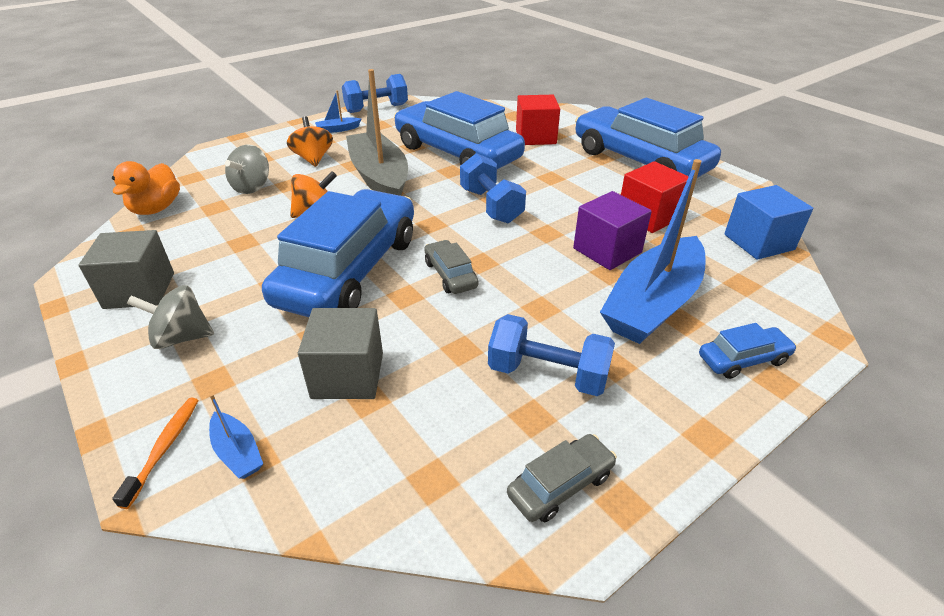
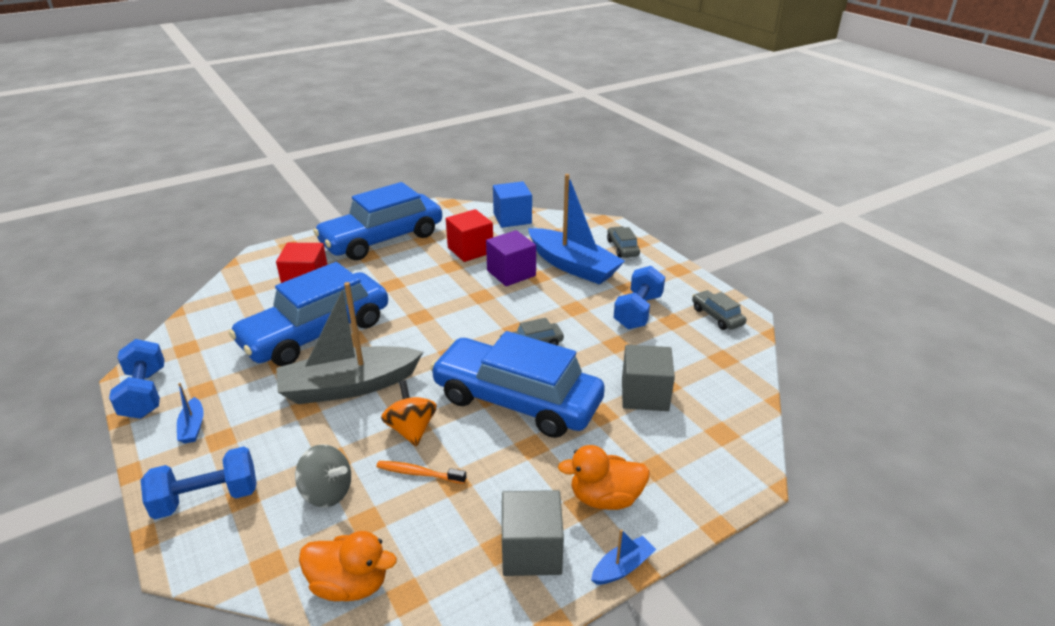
camera: 85 degrees left, 5 degrees down
(164, 448) = (723, 480): orange toothbrush -> orange toothbrush (418, 473)
(181, 337) = (605, 498): grey spinning top -> orange duck
(237, 452) = (719, 441): blue boat -> blue boat (622, 567)
(313, 159) = (273, 443): orange spinning top -> none
(491, 206) = (431, 319): blue dumbbell -> blue dumbbell (207, 498)
(743, 359) = (622, 248): blue car -> grey car

